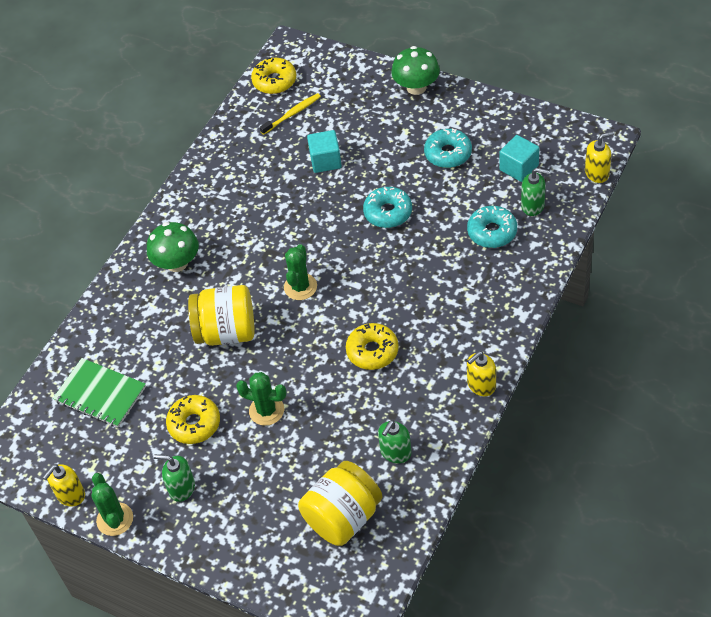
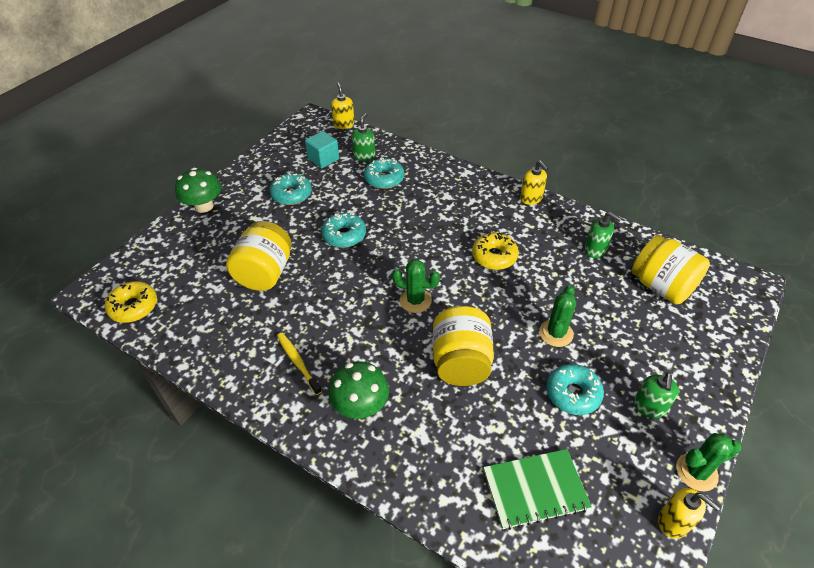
camera: 90 degrees left, 5 degrees down
(100, 394) = (535, 489): green notebook -> green notebook turned 45 degrees clockwise
(194, 424) = (573, 394): yellow donut -> turquoise donut
(292, 114) = (189, 295): yellow toothbrush -> yellow toothbrush (298, 362)
(325, 161) = (265, 273): turquoise cube -> yellow jar

